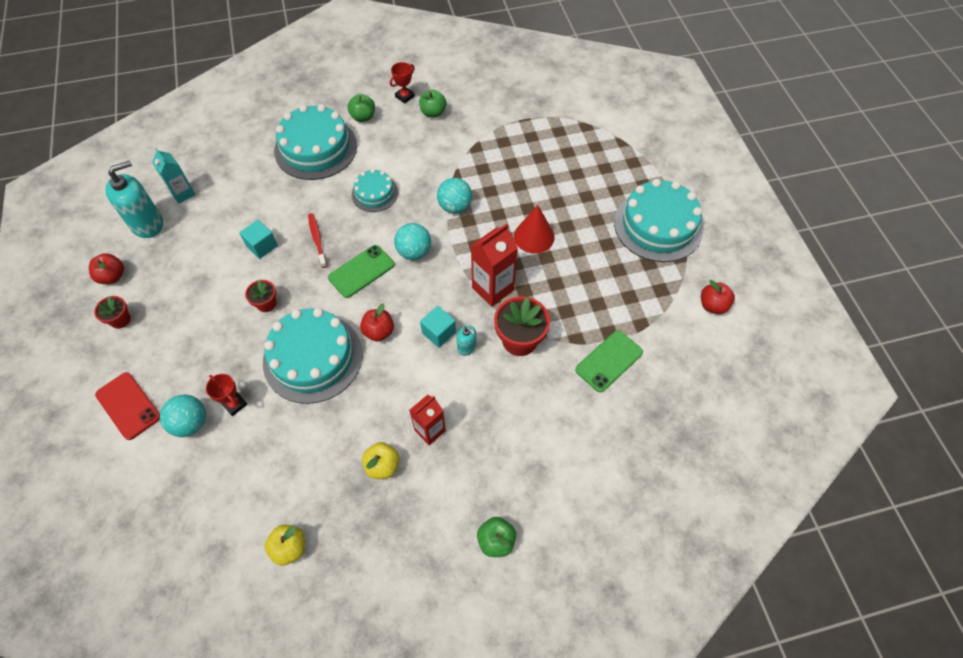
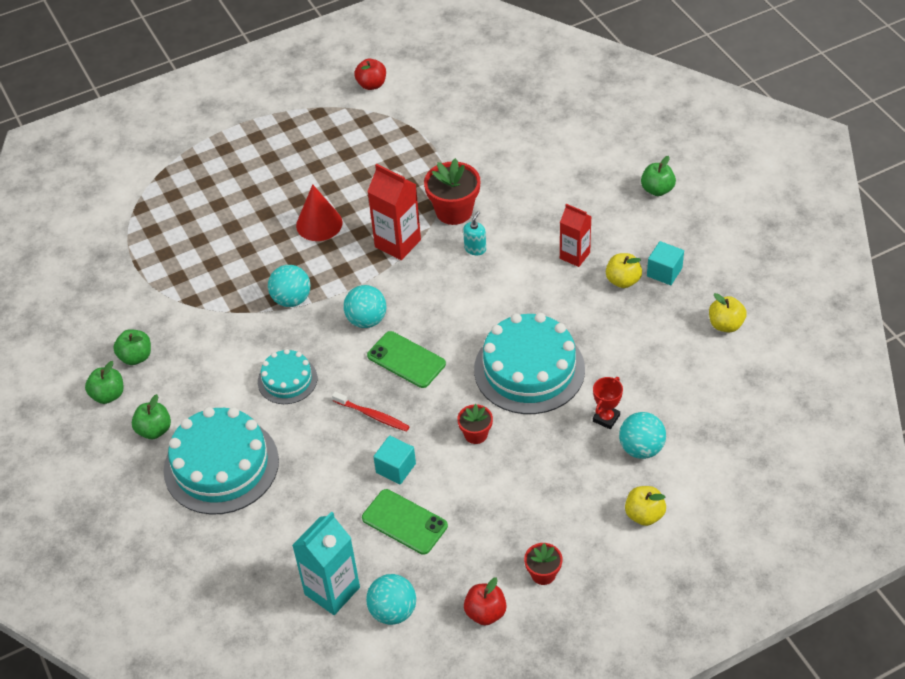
camera: 100 degrees left, 10 degrees down
(128, 405) = (644, 515): red phone -> yellow apple
(147, 224) = (393, 611): turquoise soap dispenser -> turquoise ball
(183, 193) = (332, 591): turquoise carton -> turquoise carton, size x1.51
(317, 240) = (372, 415): red toothbrush -> red toothbrush turned 120 degrees counterclockwise
(379, 332) = (479, 323): red apple -> none
(404, 96) = (108, 395): red trophy -> green apple
(439, 332) = (465, 274): turquoise cube -> turquoise cube (664, 272)
(609, 361) = (456, 146): green phone -> green phone (404, 522)
(658, 225) = (281, 131): turquoise cake -> none

